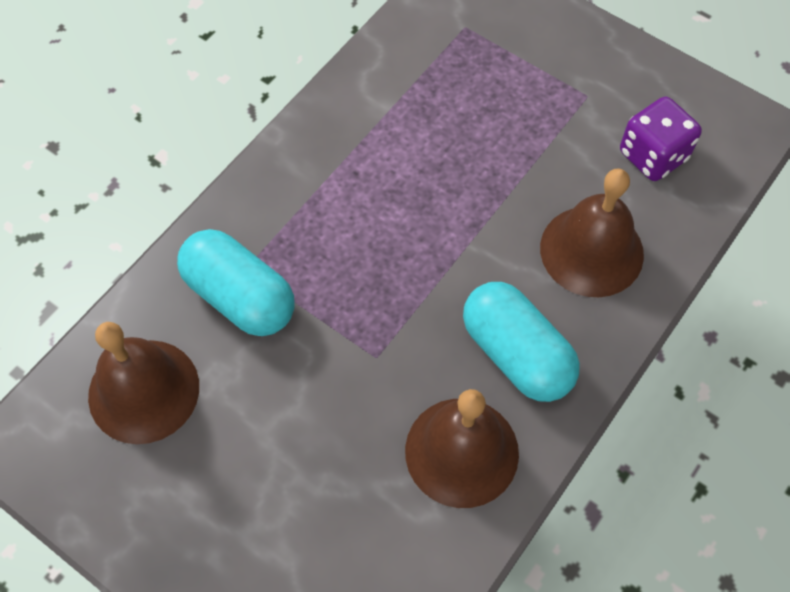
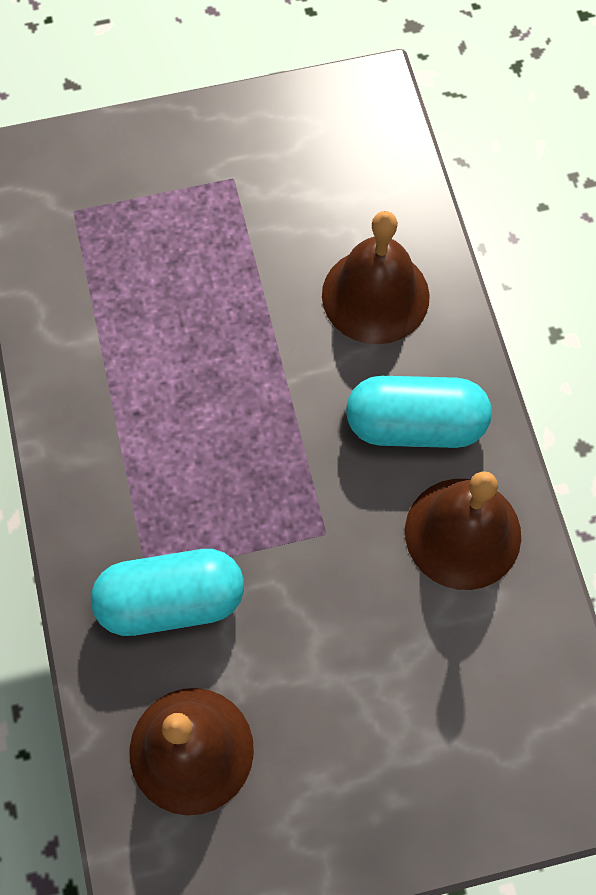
camera: 50 degrees left, 5 degrees up
(653, 156) = (333, 180): purple dice -> none

